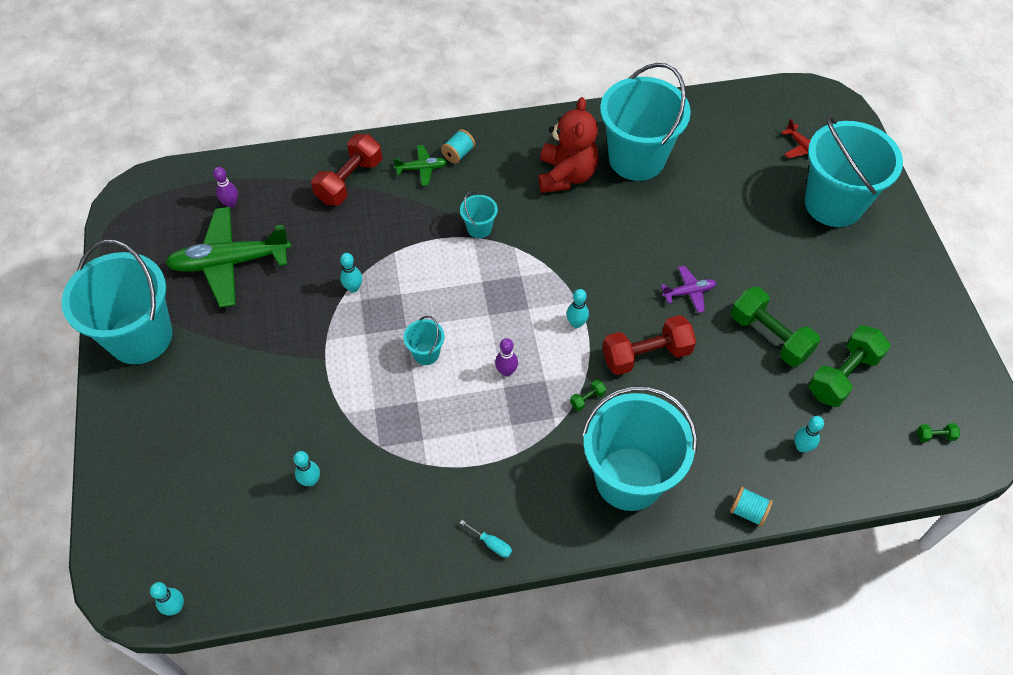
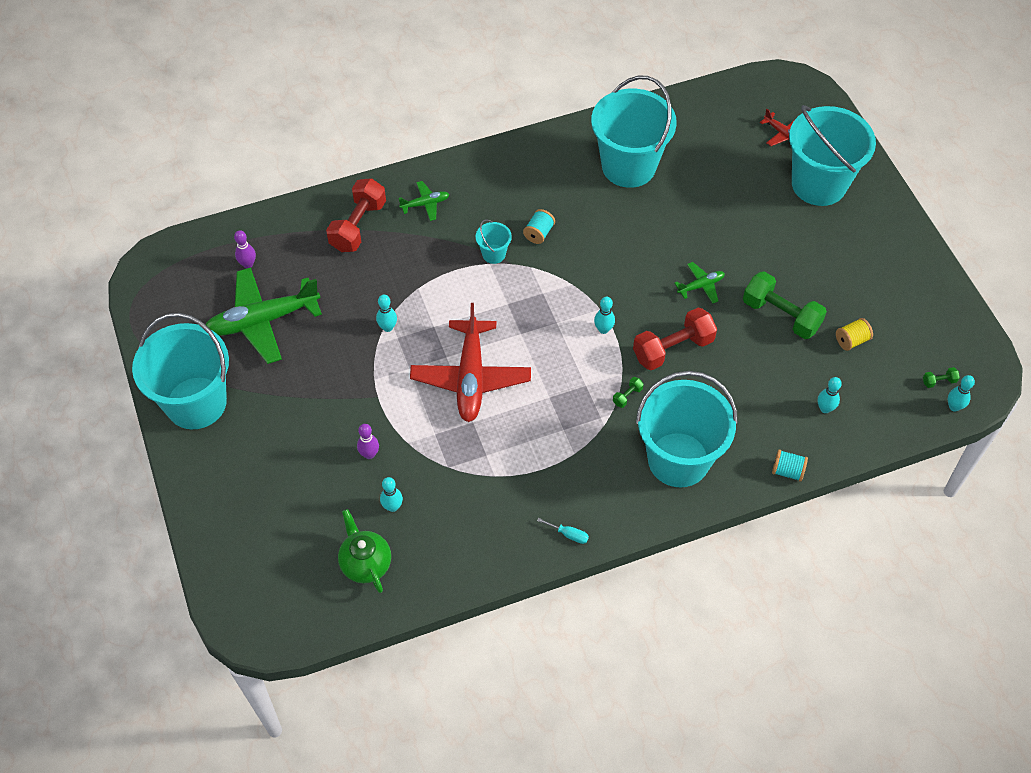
camera: 10 degrees left, 0 degrees up
(175, 607) = (299, 633): turquoise bowling pin -> turquoise bowling pin (954, 407)
(266, 539) = (365, 563): none -> green teapot
(426, 353) = (471, 377): turquoise bucket -> red plane
(458, 154) = (457, 185): turquoise spool -> turquoise spool (539, 233)
(506, 371) = (548, 382): purple bowling pin -> purple bowling pin (369, 454)
(566, 175) = (565, 191): red teddy bear -> none
(689, 292) = (701, 286): purple plane -> green plane
(843, 375) = (851, 340): green dumbbell -> yellow spool

